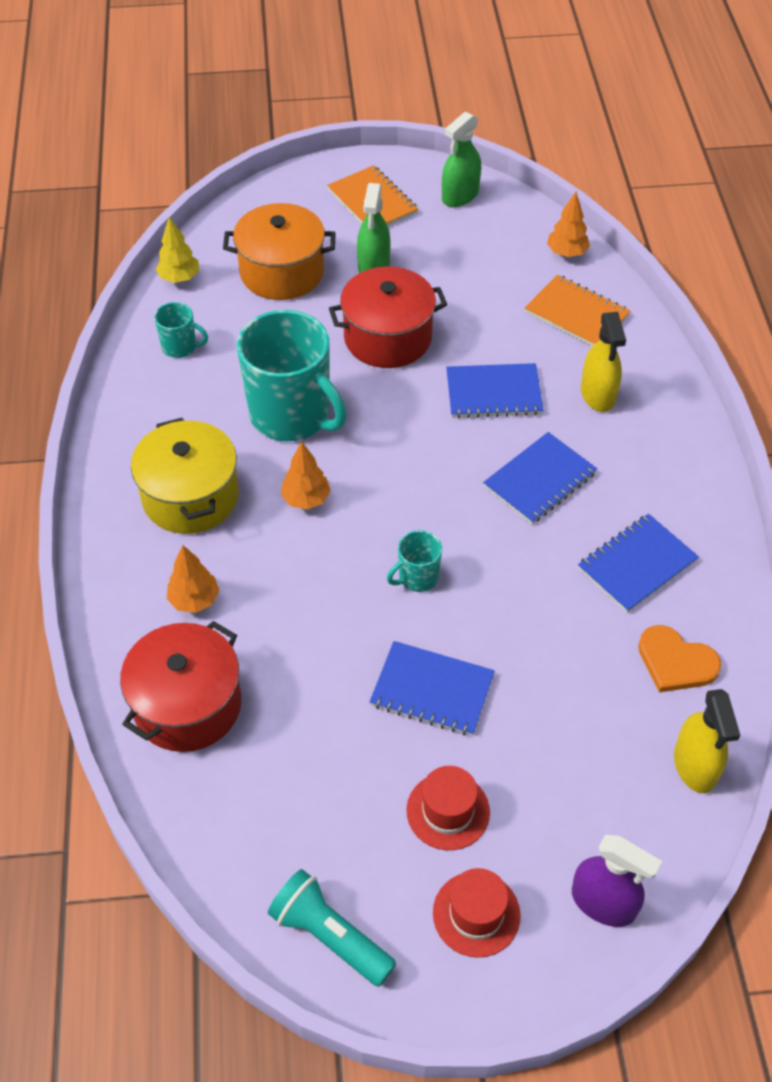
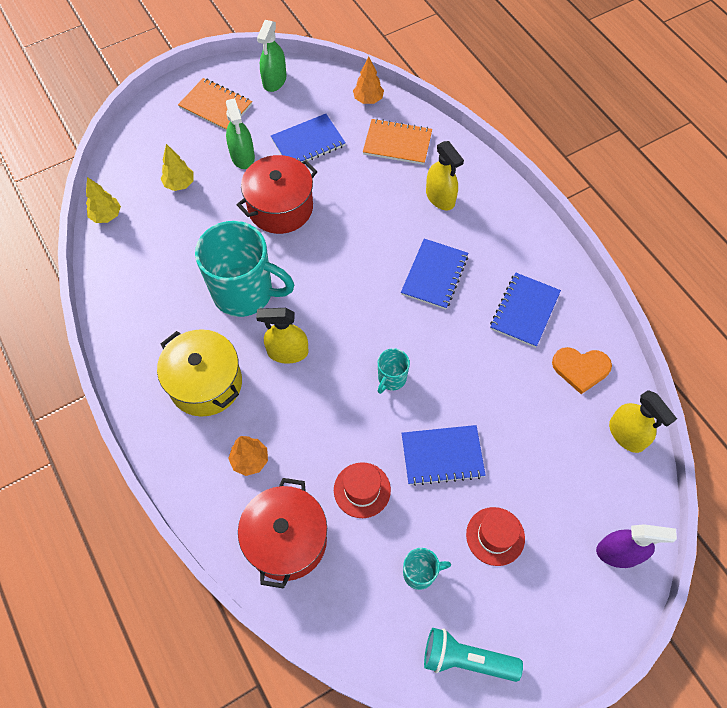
camera: 25 degrees left, 10 degrees up
(180, 347) = (136, 270): turquoise mug -> turquoise mug (420, 573)
(282, 272) = (179, 184): orange pot -> yellow tree
(306, 499) = (287, 352): orange tree -> yellow spray bottle
(476, 914) = (548, 598): red hat -> red hat (362, 490)
(493, 393) = (372, 223): blue notebook -> blue notebook (308, 142)

